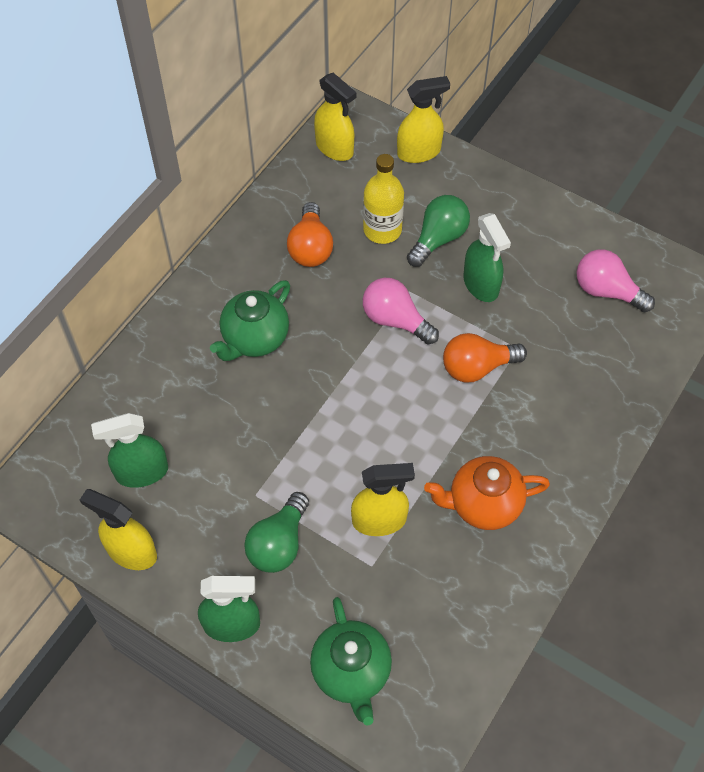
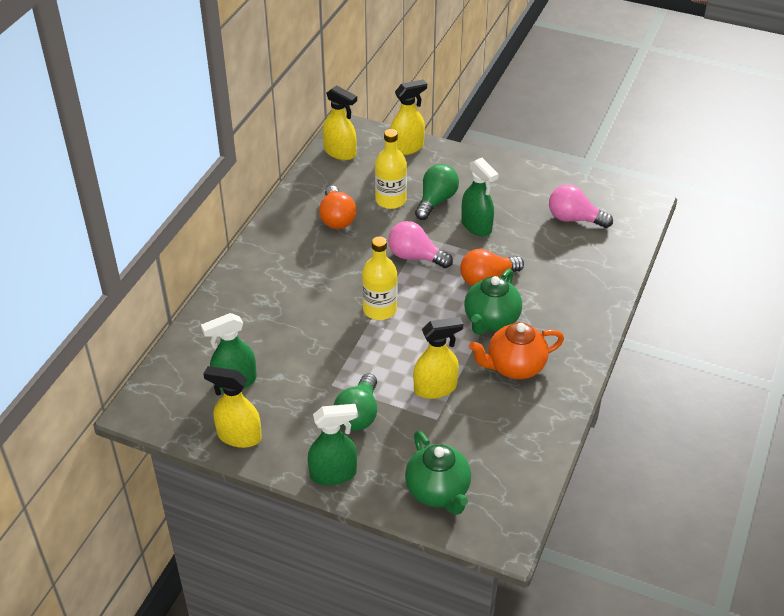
camera: 10 degrees left, 15 degrees down
(254, 339) = (306, 282): green teapot -> green teapot (491, 321)
(335, 393) = (380, 309): none -> yellow bottle

